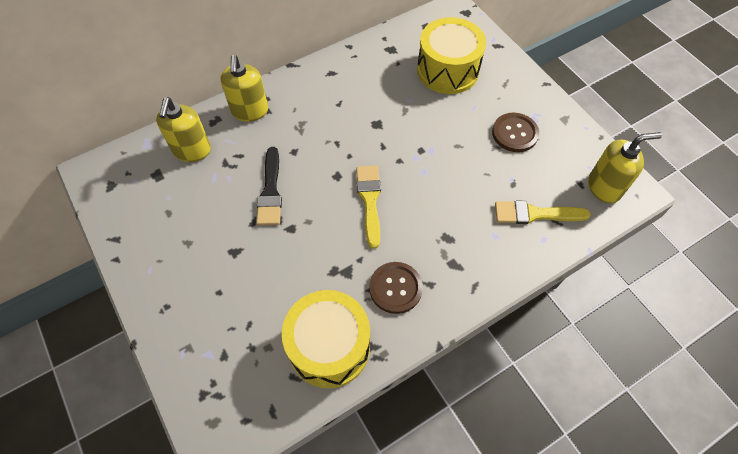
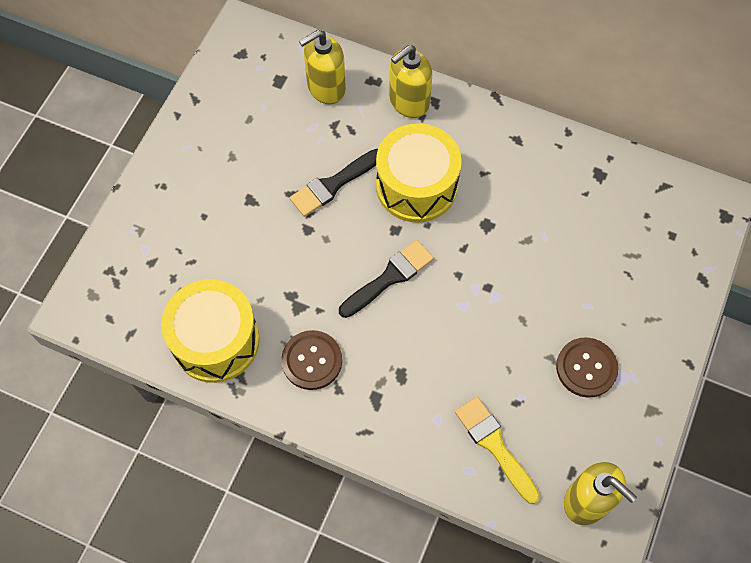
camera: 55 degrees right, 5 degrees up
(369, 200) = (389, 277): yellow brush -> black brush
(447, 70) = (619, 249): yellow drum -> yellow drum (416, 186)

